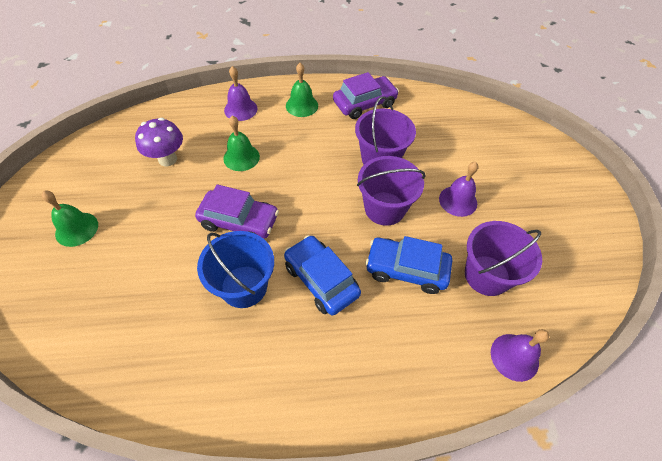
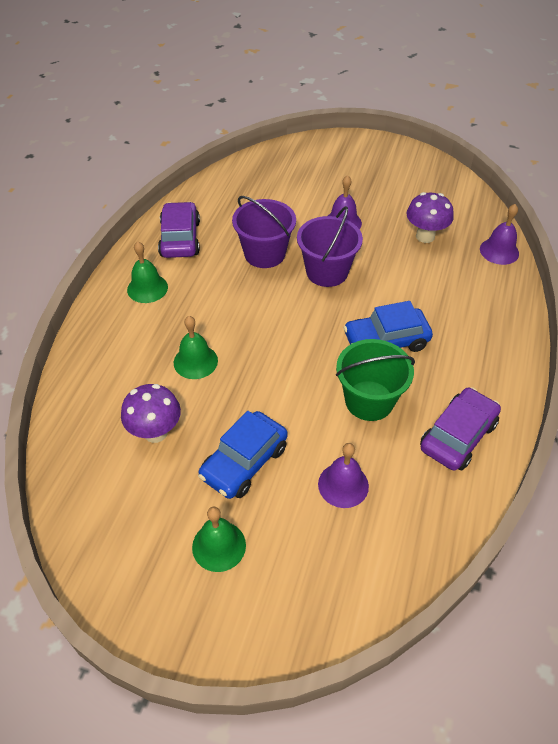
camera: 65 degrees left, 5 degrees down
(239, 221) = (287, 385): purple car -> purple car (458, 436)
(240, 109) = (115, 343): purple bell -> purple bell (343, 485)
(244, 286) = (369, 400): blue bucket -> green bucket
(406, 269) = (399, 281): blue car -> blue car (244, 462)
(487, 275) = (425, 236): purple bucket -> purple mushroom

